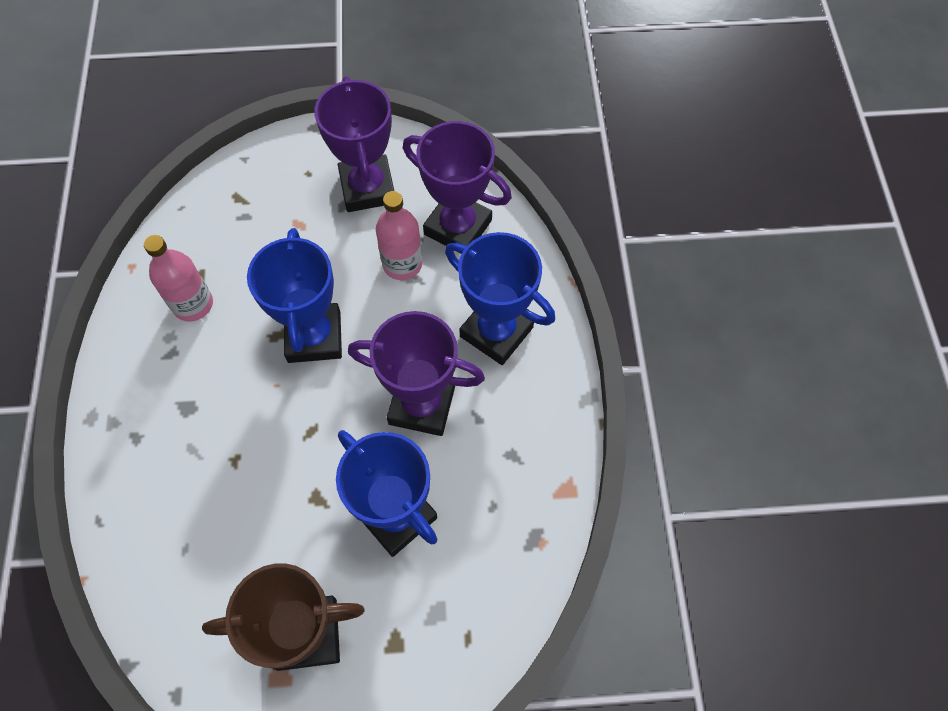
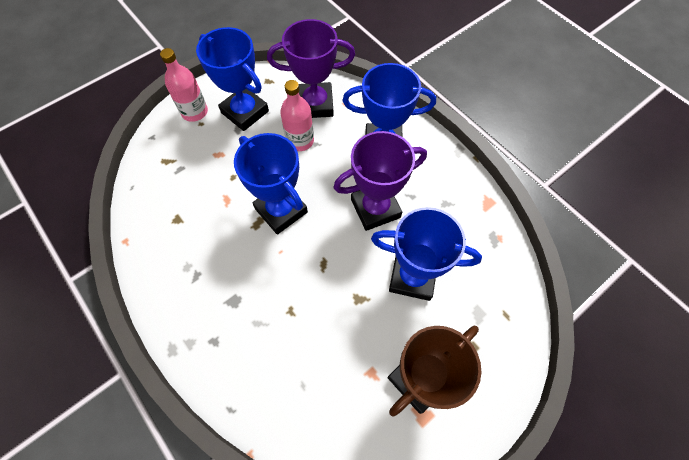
camera: 35 degrees left, 0 degrees up
(193, 304) = (187, 238): pink bottle -> pink bottle (194, 112)
(368, 188) = (245, 112): purple trophy -> blue trophy

